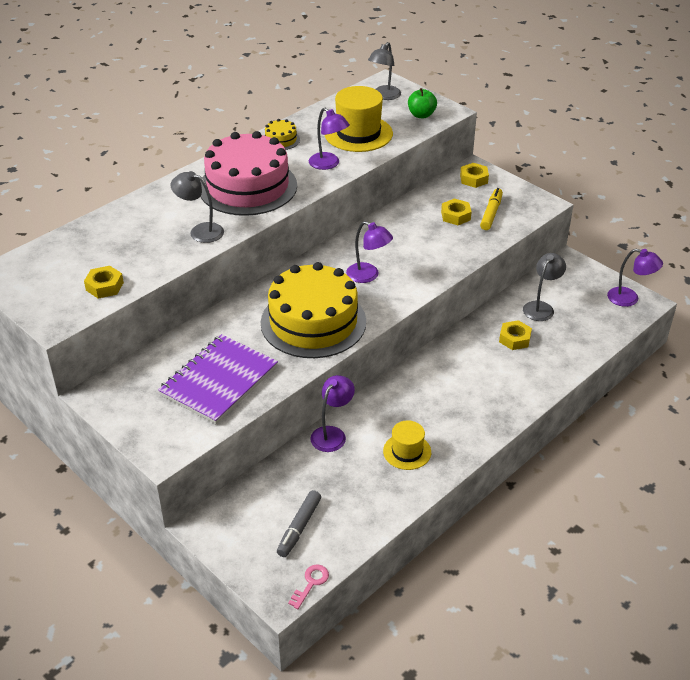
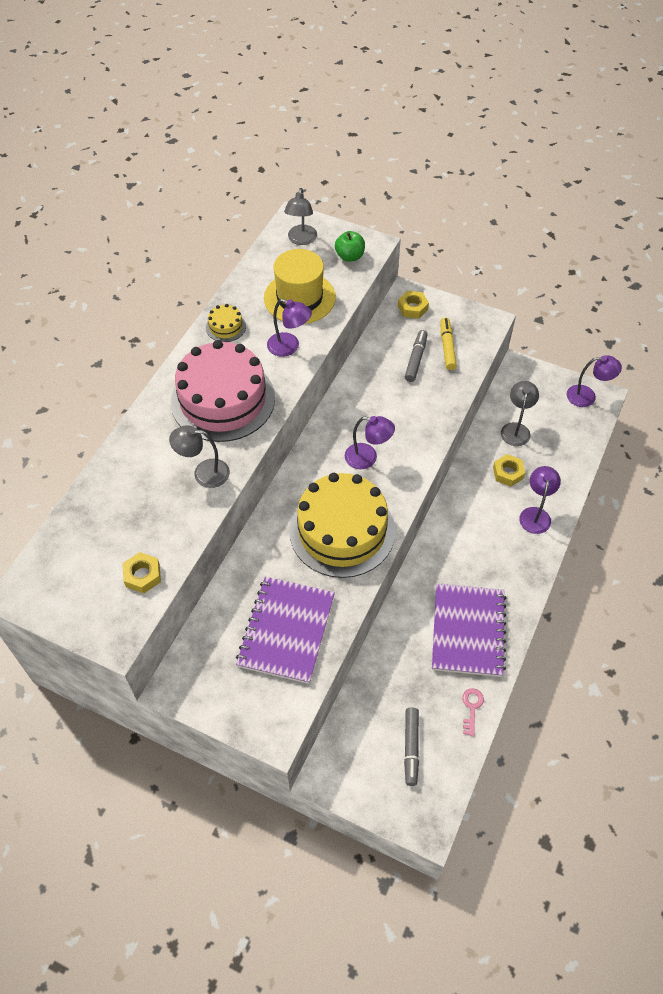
camera: 20 degrees left, 15 degrees up
(311, 583) = (448, 803): pink key -> pink key (471, 707)
(332, 434) = (393, 634): purple lamp -> purple lamp (535, 514)
(407, 451) = (468, 631): yellow hat -> purple notebook
(455, 216) = (416, 359): yellow nut -> grey marker

